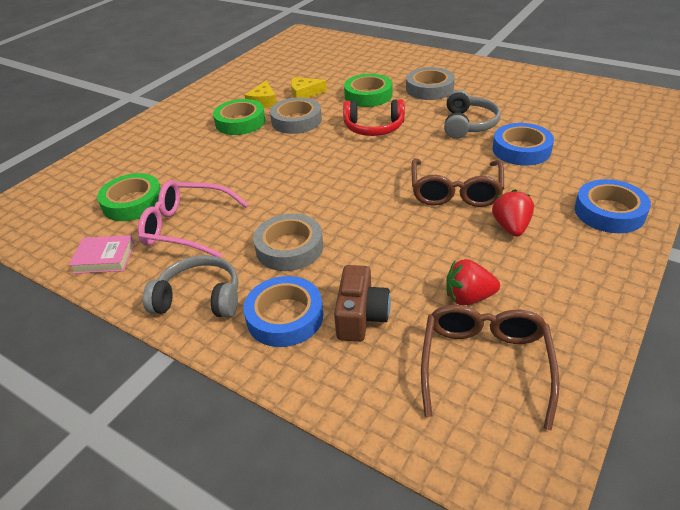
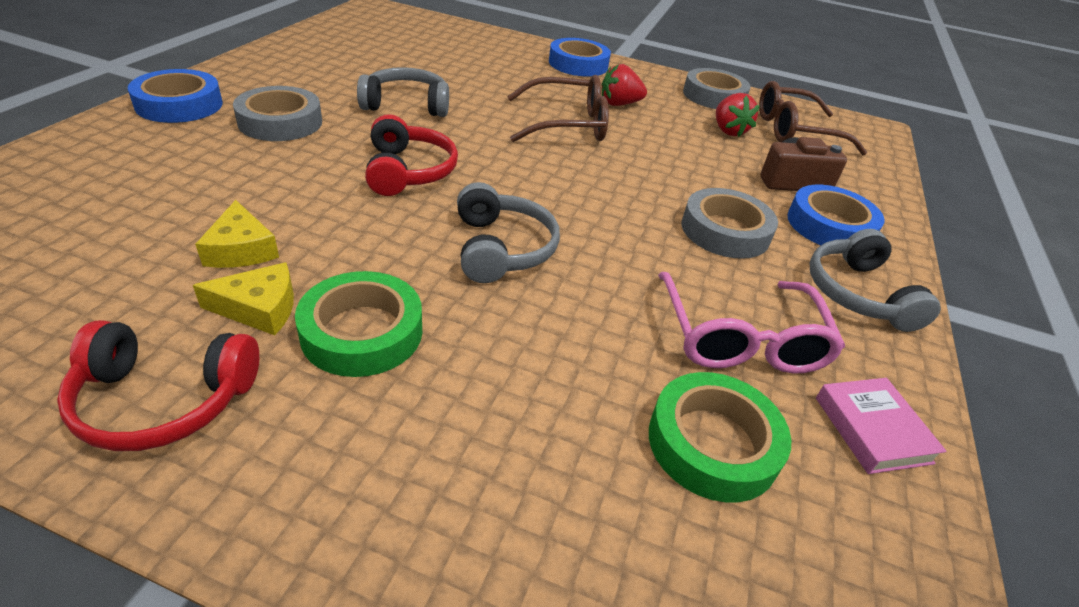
camera: 110 degrees left, 0 degrees up
(222, 92) = (163, 400): none -> red headphones
(290, 156) = (502, 248): none -> grey headphones
(296, 121) = (370, 251): grey tape -> grey tape (714, 96)
(368, 95) = (283, 175): green tape -> none
(521, 150) = (472, 83): blue tape -> blue tape (179, 104)

